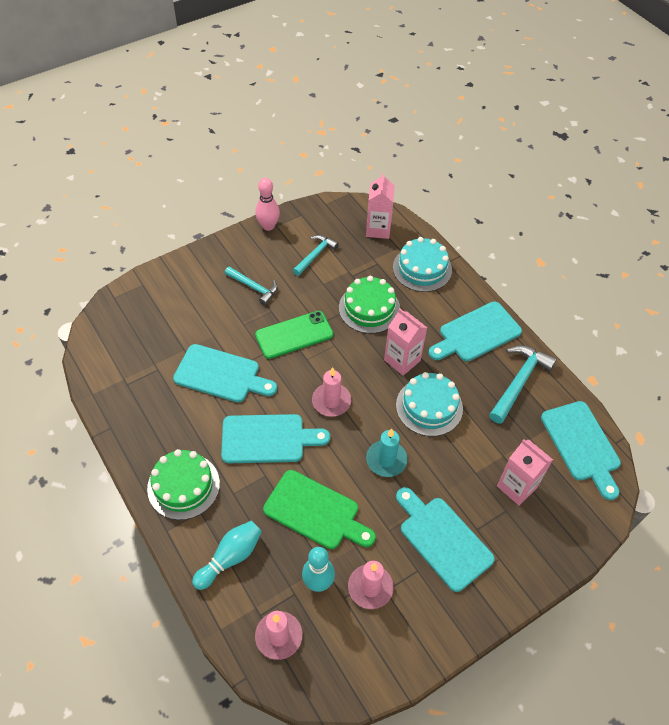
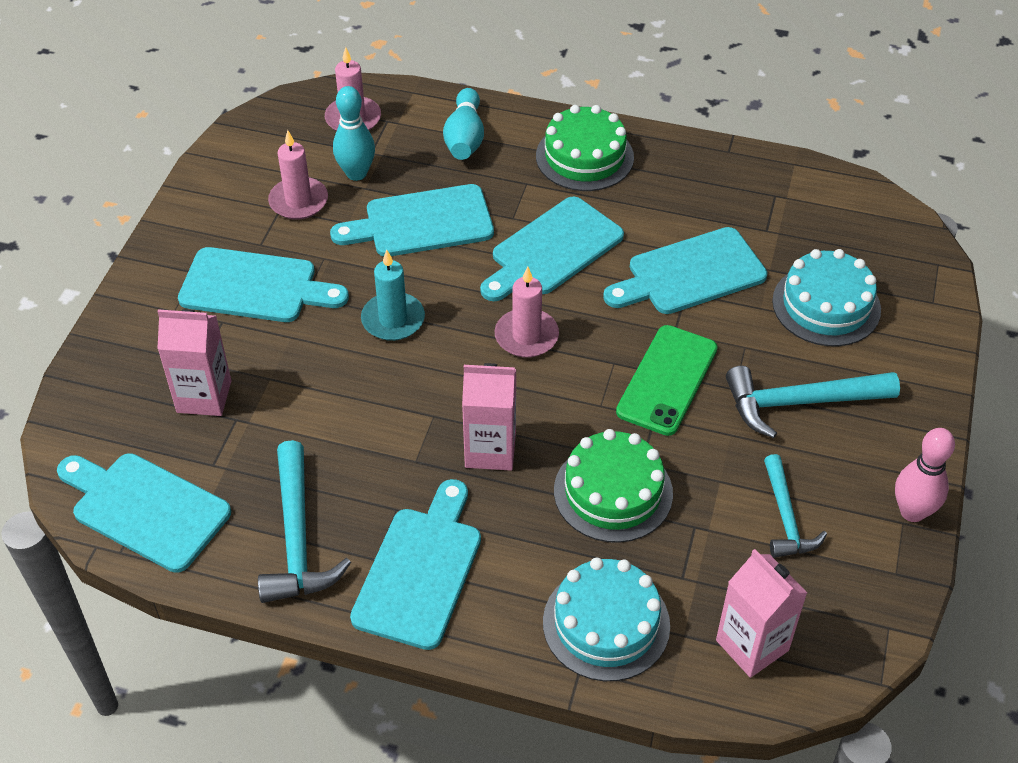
camera: 140 degrees right, 5 degrees down
(254, 287) = (799, 403): turquoise hammer -> turquoise hammer, size x1.53
(315, 511) = (422, 223): green cutting board -> turquoise cutting board
(429, 406) = (396, 415): turquoise cake -> turquoise cake (826, 305)

